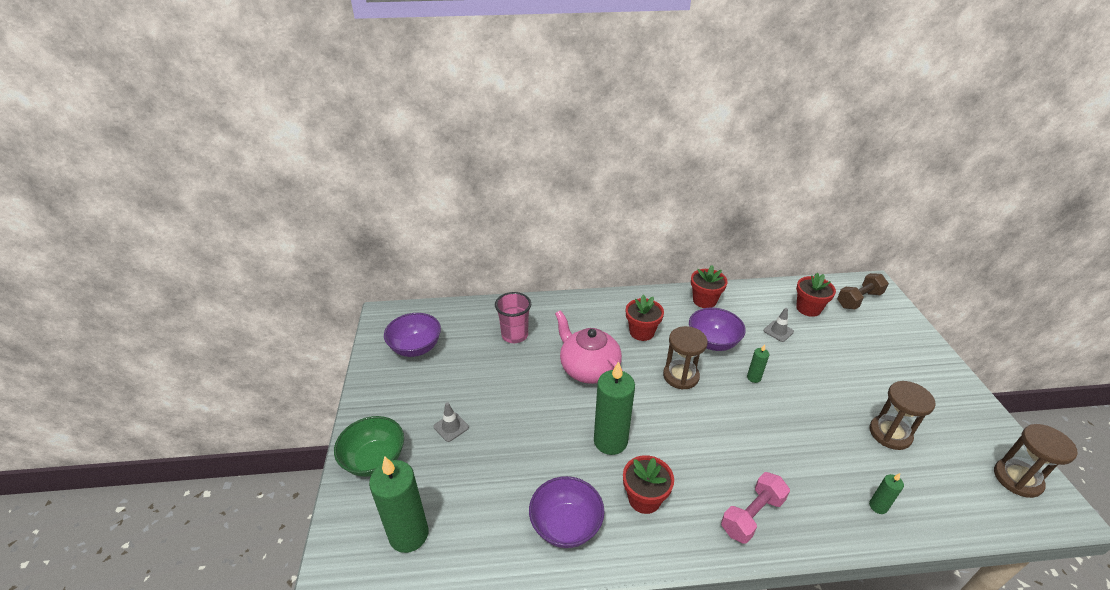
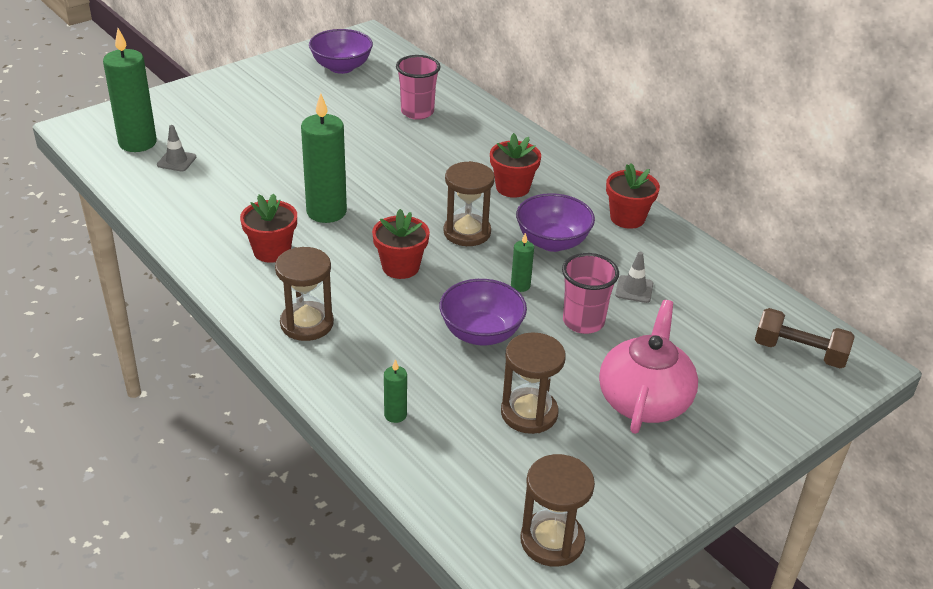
camera: 55 degrees right, 0 degrees up
(374, 460) = (195, 99): green bowl -> none
(451, 427) = (263, 121): grey traffic cone -> grey traffic cone (176, 161)
(566, 525) = (206, 215): purple bowl -> purple bowl (481, 333)
(588, 369) = (415, 170): pink teapot -> pink teapot (644, 400)
(752, 515) = (307, 323): pink dumbbell -> brown hourglass
(803, 367) = (583, 322): none -> pink cup
(808, 308) = (717, 307): red flower pot -> red flower pot (400, 267)

